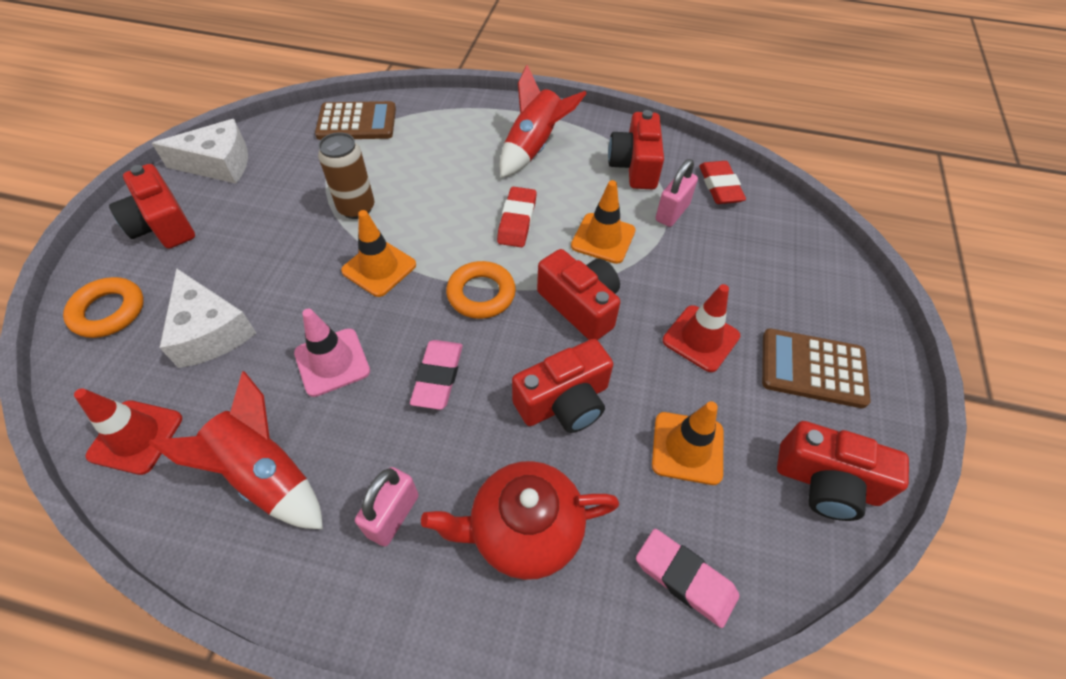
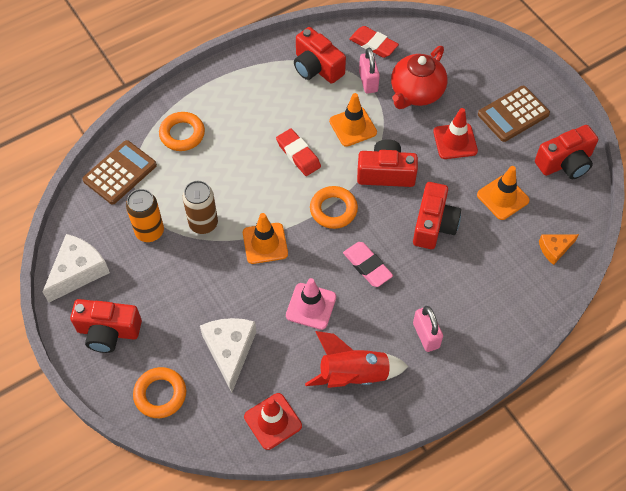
camera: 45 degrees left, 5 degrees up
(210, 331) = (230, 351): white cheese -> white cheese turned 105 degrees counterclockwise
(309, 179) = (149, 232): none -> orange can
(443, 131) = (182, 134): none -> orange ring
(524, 530) = (481, 290): red teapot -> red teapot (416, 93)
(534, 147) = (248, 101): red rocket -> none
(685, 579) = (555, 249): pink eraser -> orange cheese

